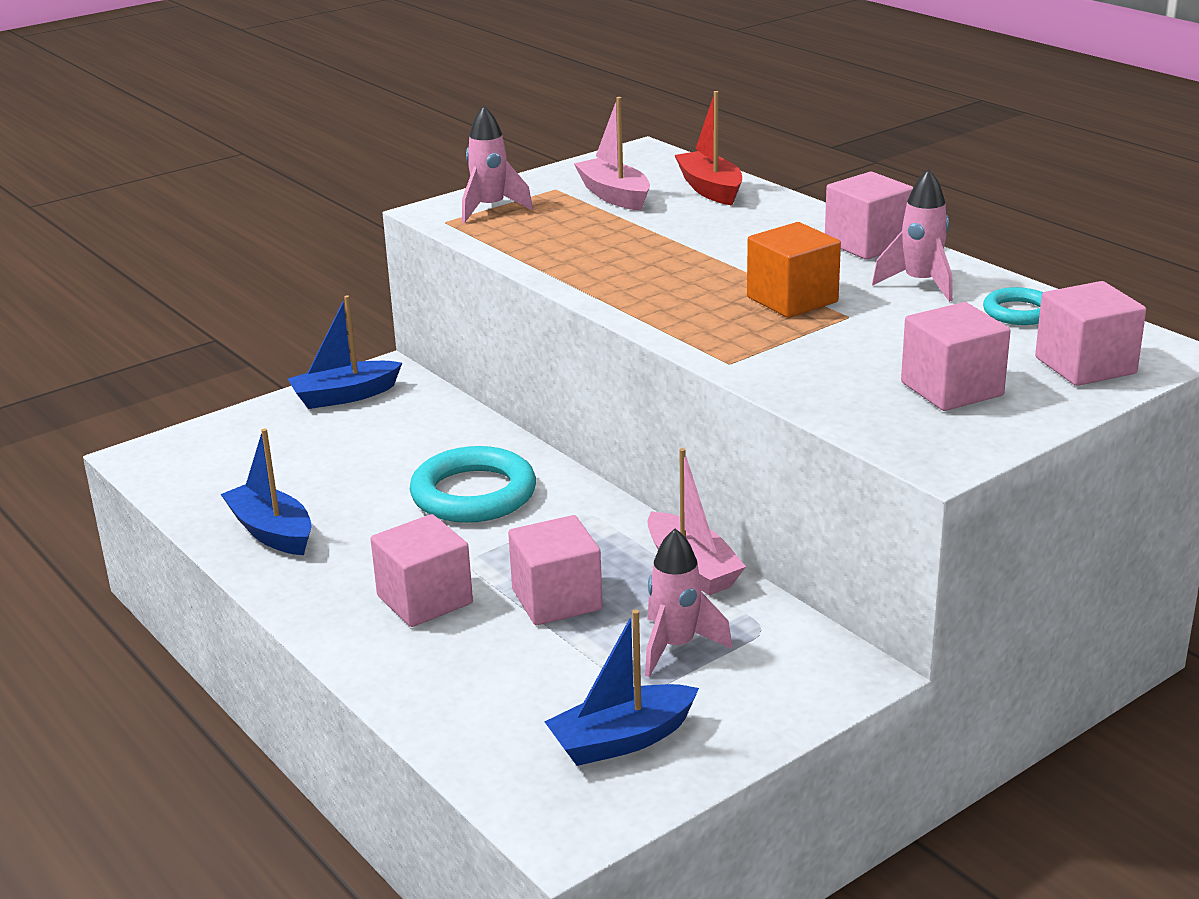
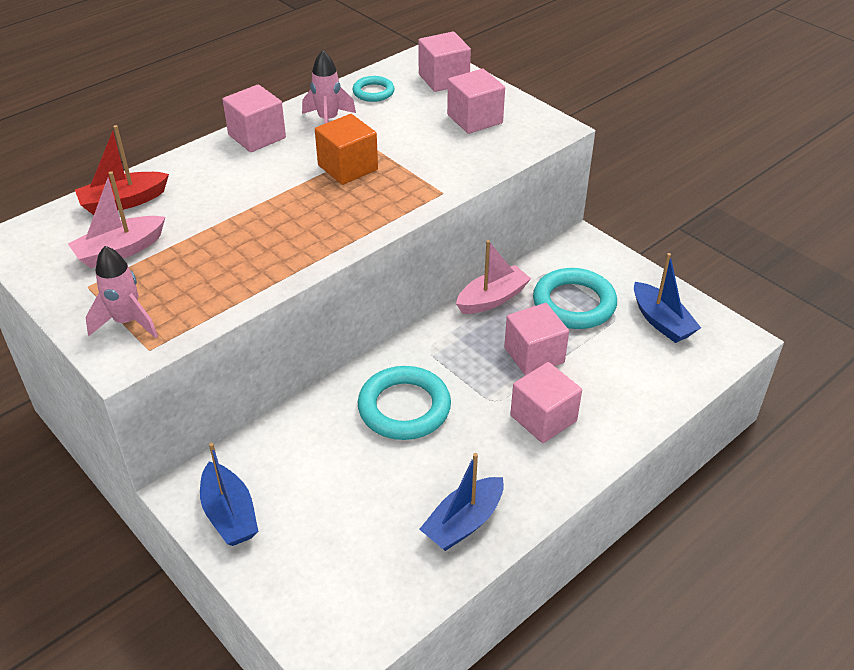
camera: 95 degrees left, 15 degrees up
(676, 647) = (574, 304): pink rocket -> turquoise ring

